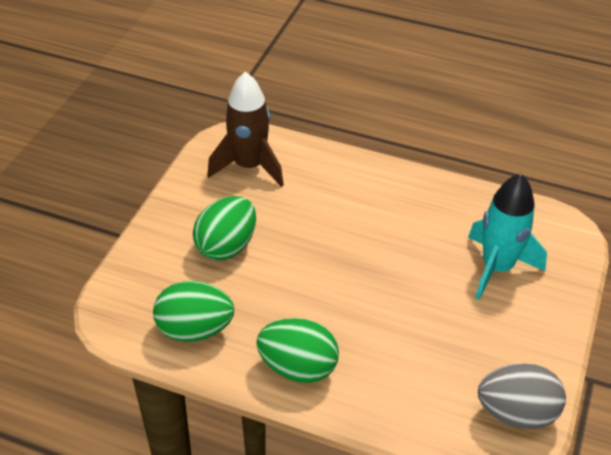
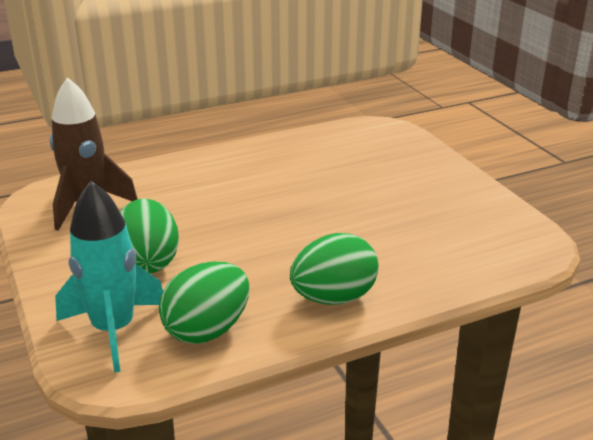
camera: 45 degrees left, 15 degrees down
(497, 268) = (373, 165): turquoise rocket -> turquoise rocket (113, 330)
(516, 413) = (511, 228): grey egg -> none

